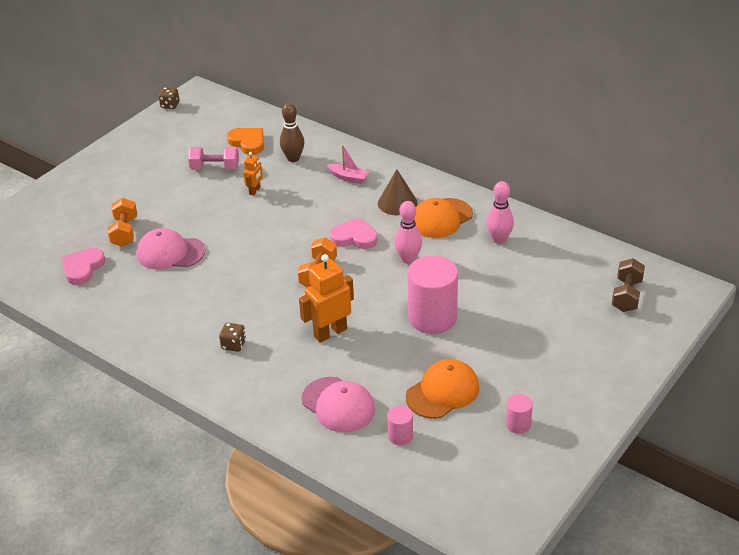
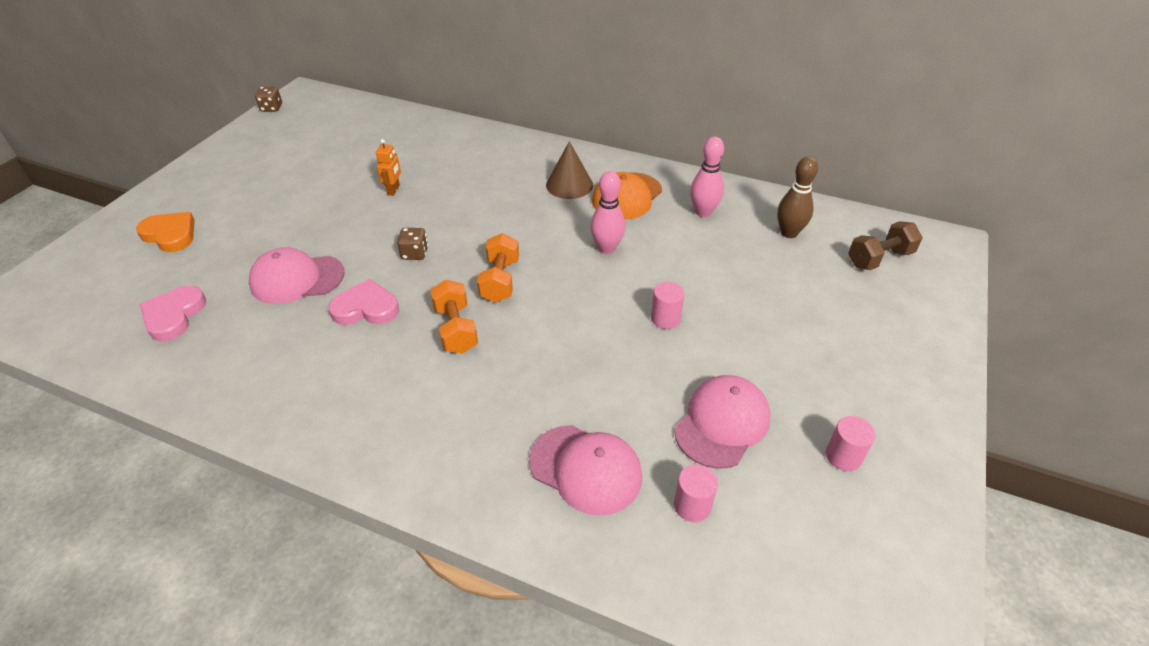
camera: 15 degrees left, 5 degrees up
(124, 232) = (230, 259): orange dumbbell -> orange dumbbell (456, 329)
(215, 168) = (338, 169): pink dumbbell -> none
(233, 345) = (410, 398): brown dice -> brown dice (415, 253)
(248, 142) = (373, 138): orange heart -> orange heart (170, 234)
(293, 158) = (431, 149): brown bowling pin -> brown bowling pin (788, 233)
(330, 332) = (540, 359): orange robot -> none
(348, 177) = (503, 163): pink boat -> none
(354, 237) = (532, 230): pink heart -> pink heart (366, 308)
(432, 317) = (665, 318): pink cylinder -> pink cylinder, size x0.47
(442, 392) = (722, 423): orange cap -> pink cap
(626, 295) = (879, 258): brown dumbbell -> brown dumbbell turned 60 degrees clockwise

